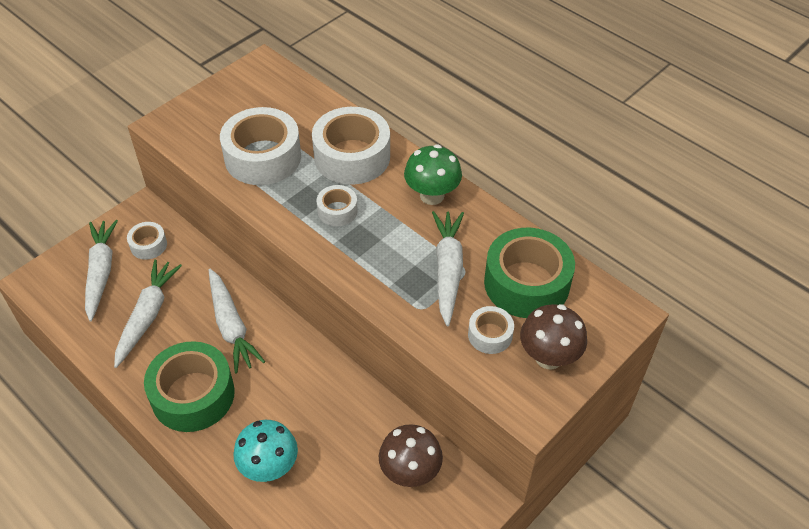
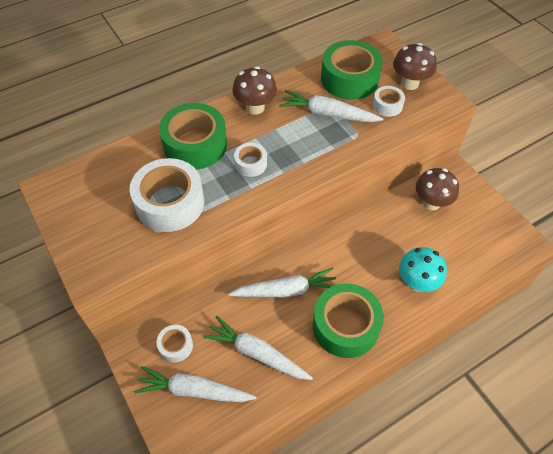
camera: 75 degrees left, 5 degrees up
(352, 156) = (195, 145): white tape -> green tape
(432, 195) = (255, 107): green mushroom -> brown mushroom

